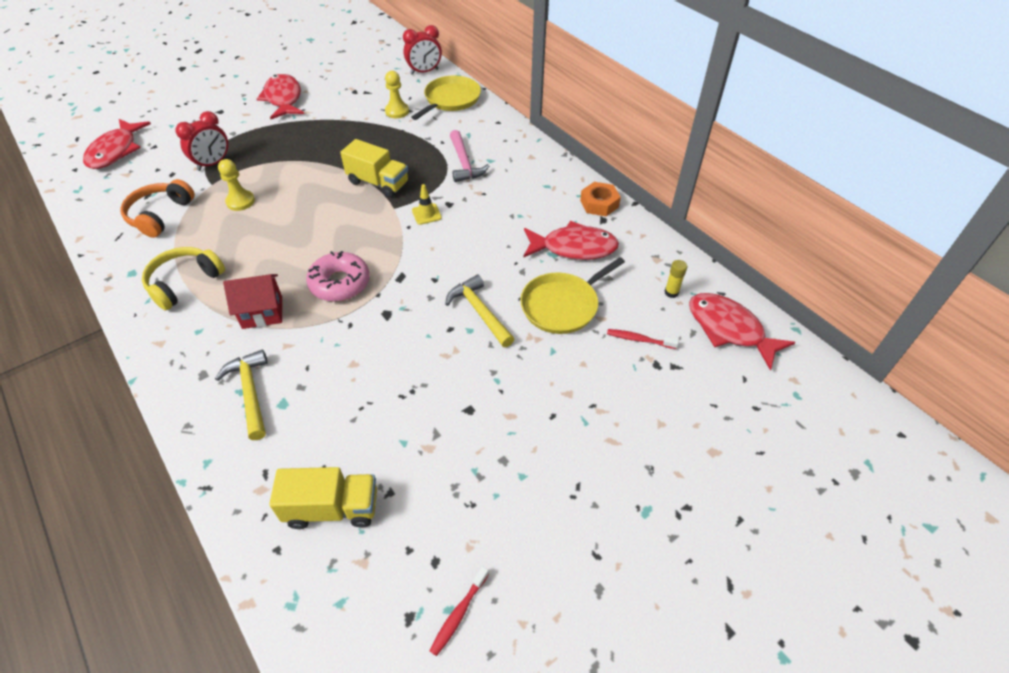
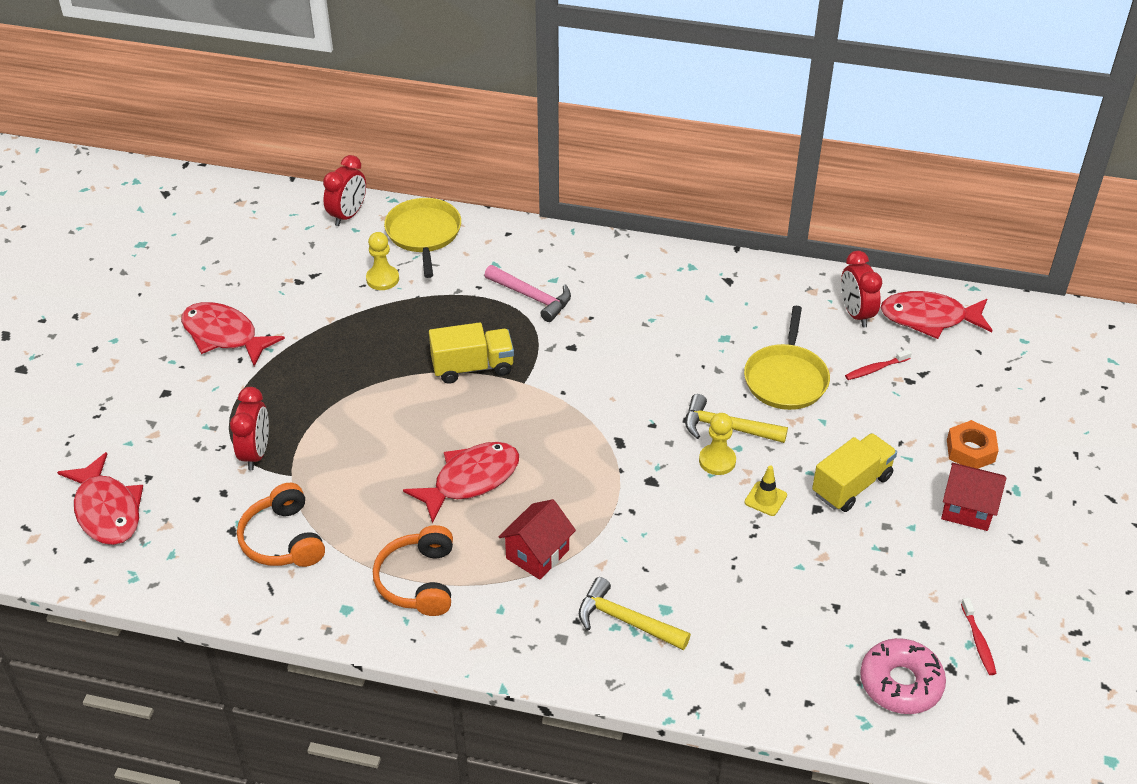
camera: 40 degrees left, 5 degrees down
(184, 283) = (418, 581): yellow headphones -> orange headphones
(240, 201) = (352, 472): yellow pawn -> yellow pawn (717, 461)
(332, 508) = (810, 647): yellow truck -> yellow truck (851, 485)
(340, 283) = (572, 483): pink donut -> pink donut (900, 683)
(426, 214) = (564, 370): yellow traffic cone -> yellow traffic cone (765, 499)
(574, 248) = (735, 322): red fish -> red fish (471, 480)
(584, 496) = (967, 509): none -> red house
(599, 204) = (707, 267): orange nut -> orange nut (970, 450)
(671, 292) = (856, 314): yellow glue stick -> red clock

